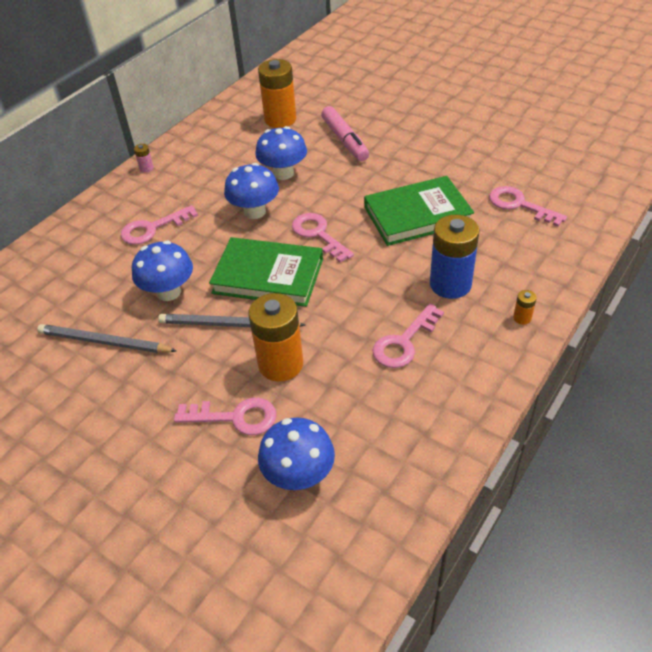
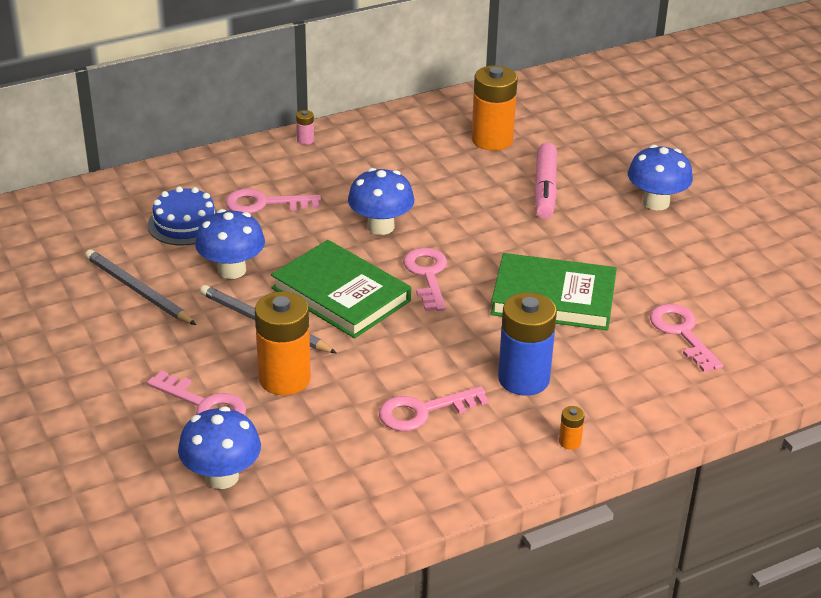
camera: 25 degrees right, 10 degrees down
(101, 269) = (184, 223): none -> blue cake
(283, 173) = (445, 199): blue mushroom -> blue mushroom (656, 202)

